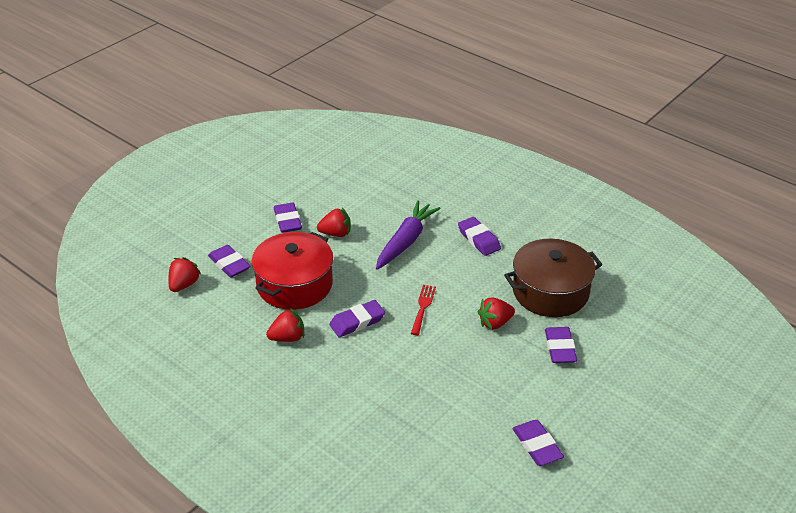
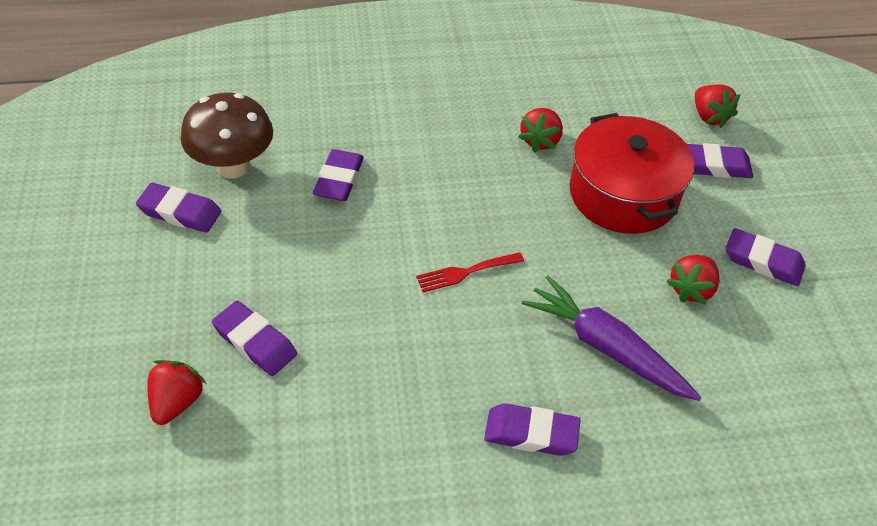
camera: 130 degrees right, 10 degrees up
(357, 322) = (505, 203): purple eraser -> purple eraser (339, 179)
(406, 241) = (606, 348): purple carrot -> purple carrot turned 150 degrees clockwise
(423, 307) = (465, 272): red fork -> red fork turned 105 degrees clockwise
(477, 453) = (233, 166): none -> brown mushroom
(495, 323) = (364, 316): red strawberry -> red strawberry (177, 402)
(550, 292) = (346, 421): brown pot -> none

